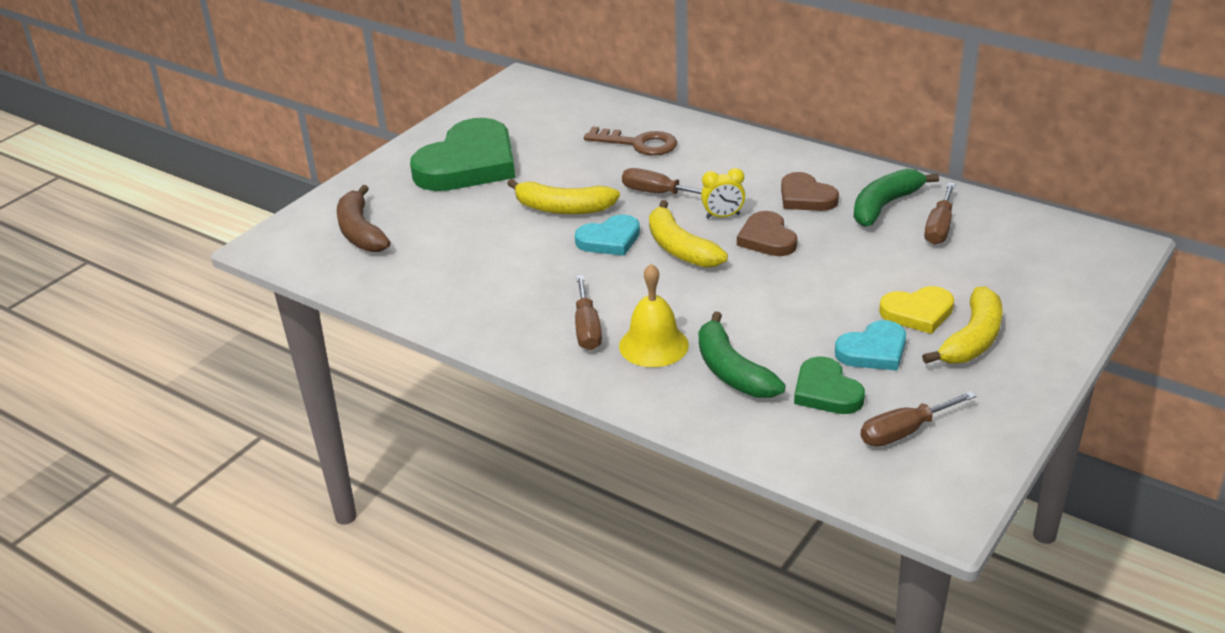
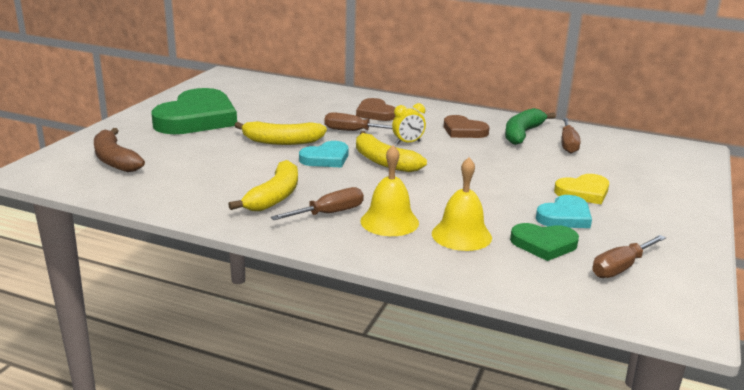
camera: 15 degrees left, 10 degrees down
(587, 328) = (329, 213): brown screwdriver -> brown screwdriver turned 105 degrees counterclockwise
(638, 144) = (326, 105): brown key -> none
(732, 371) = (461, 235): green banana -> yellow bell
(767, 238) = (447, 154): brown heart -> brown heart (375, 113)
(826, 391) = (544, 244): green heart -> green heart turned 45 degrees counterclockwise
(972, 339) = (633, 206): yellow banana -> yellow banana (274, 196)

